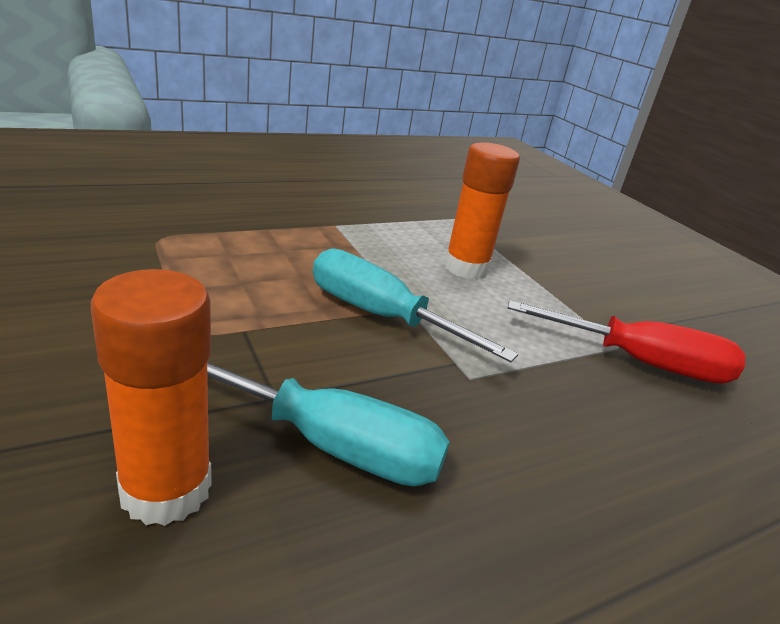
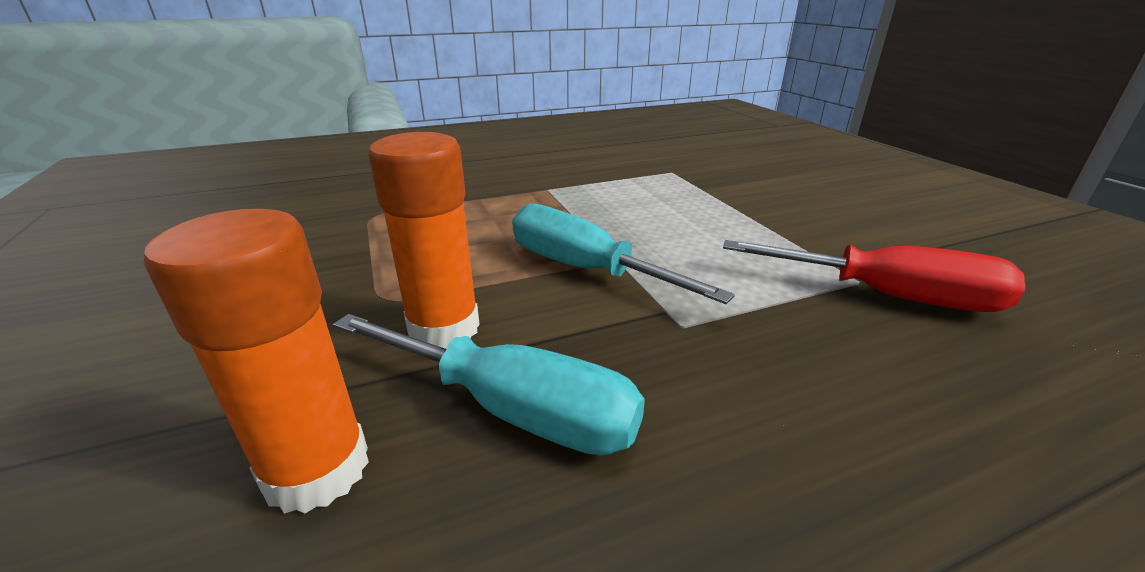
camera: 10 degrees right, 0 degrees up
(466, 268) = (680, 216): orange glue stick -> orange glue stick (444, 328)

